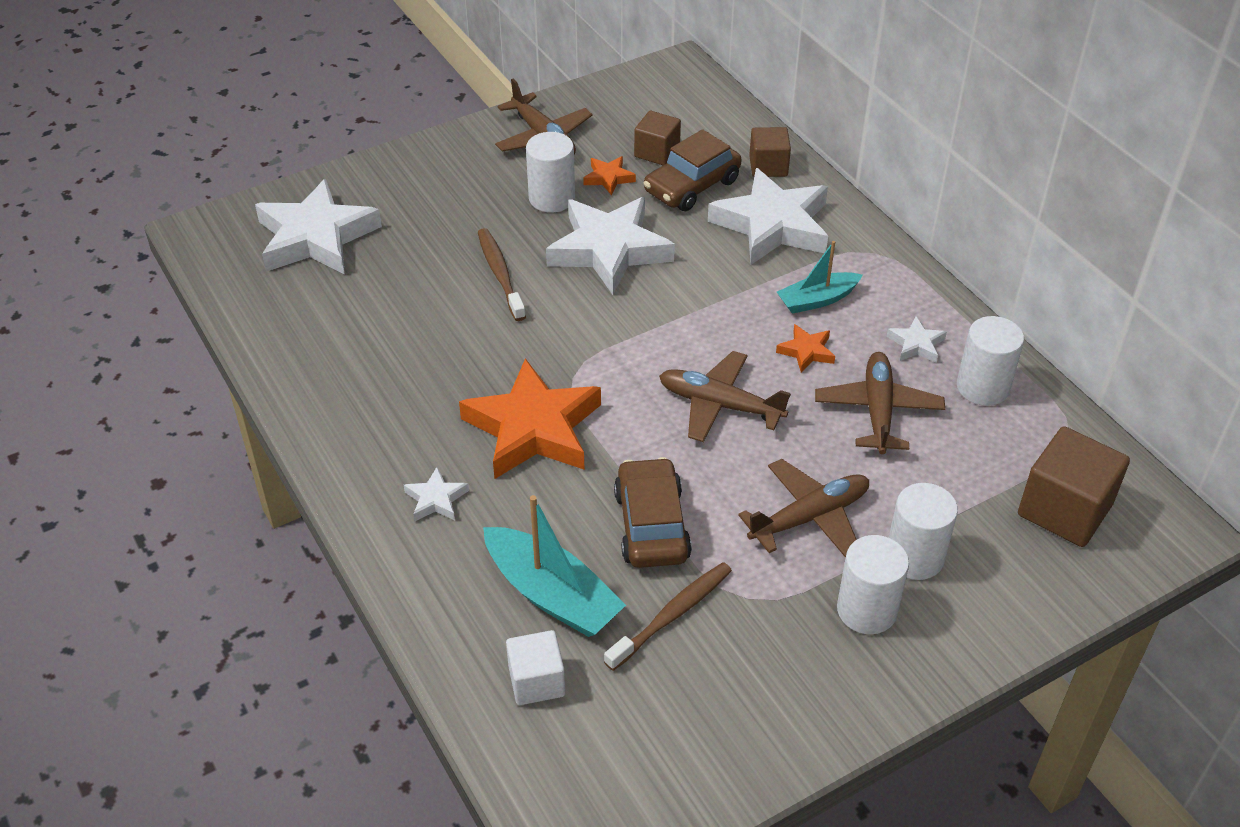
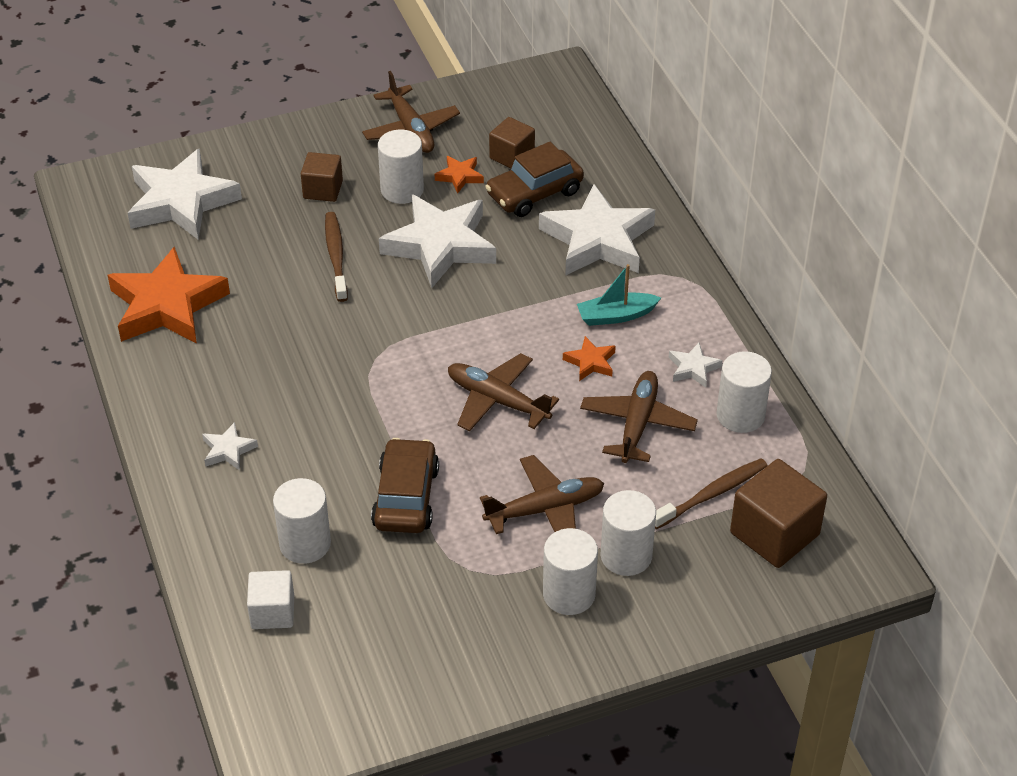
camera: 10 degrees right, 0 degrees up
(533, 429) = (327, 400): orange star -> orange star (167, 306)
(552, 595) = (305, 544): turquoise boat -> white cylinder
(672, 615) = (401, 575): brown toothbrush -> brown toothbrush (712, 494)
(768, 166) = (612, 182): brown cube -> brown cube (323, 190)

